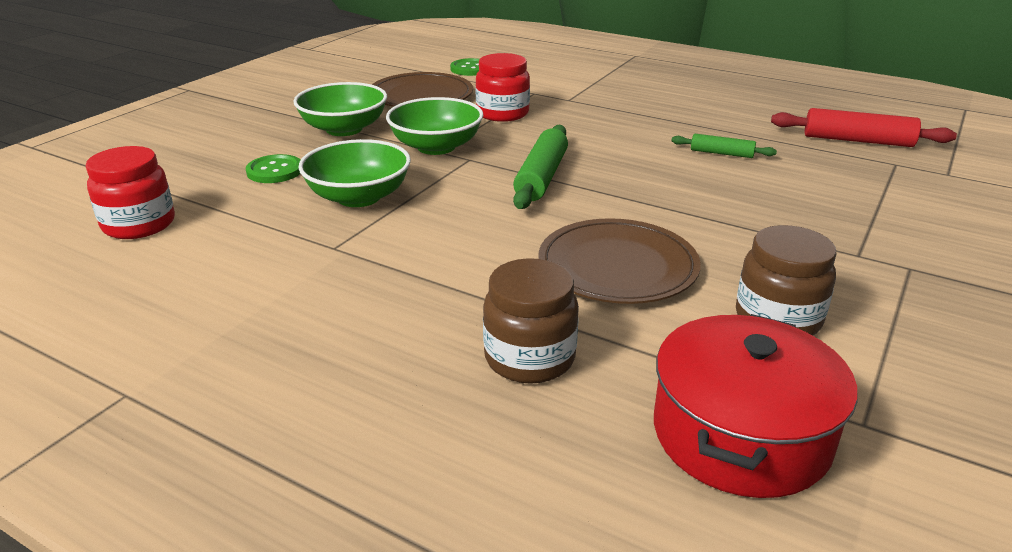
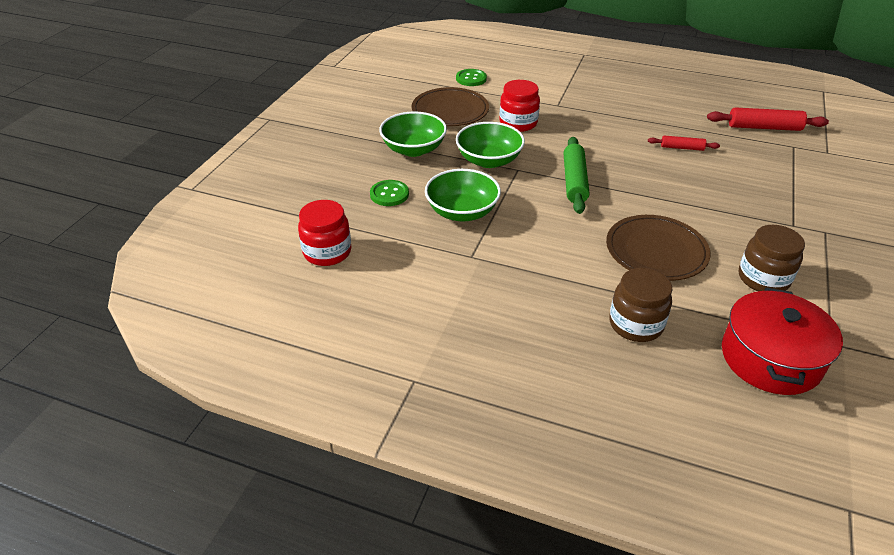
camera: 10 degrees left, 10 degrees up
(721, 153) = (682, 148): green rolling pin -> red rolling pin

